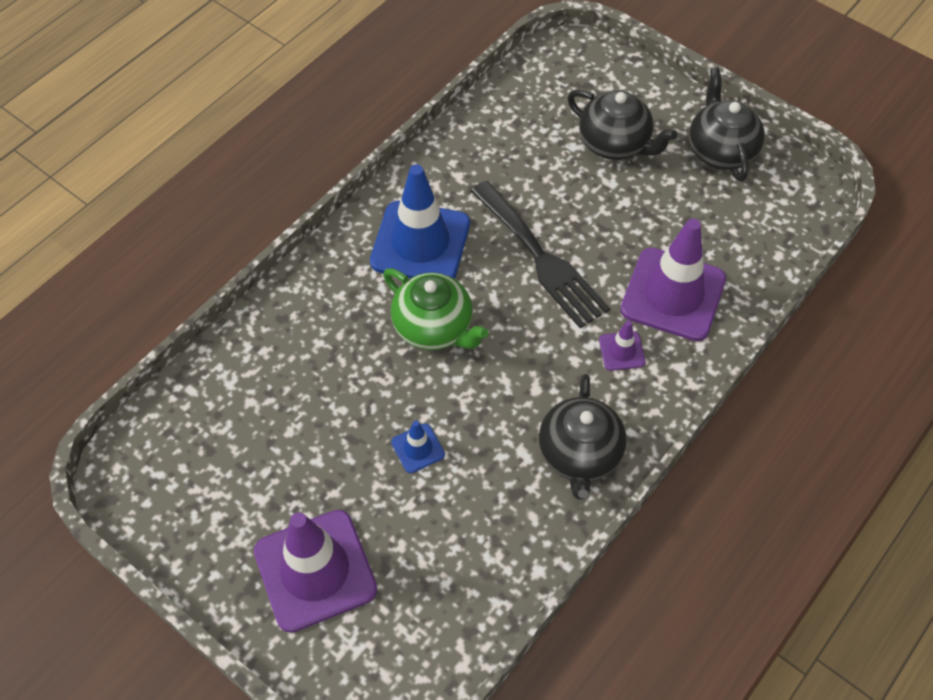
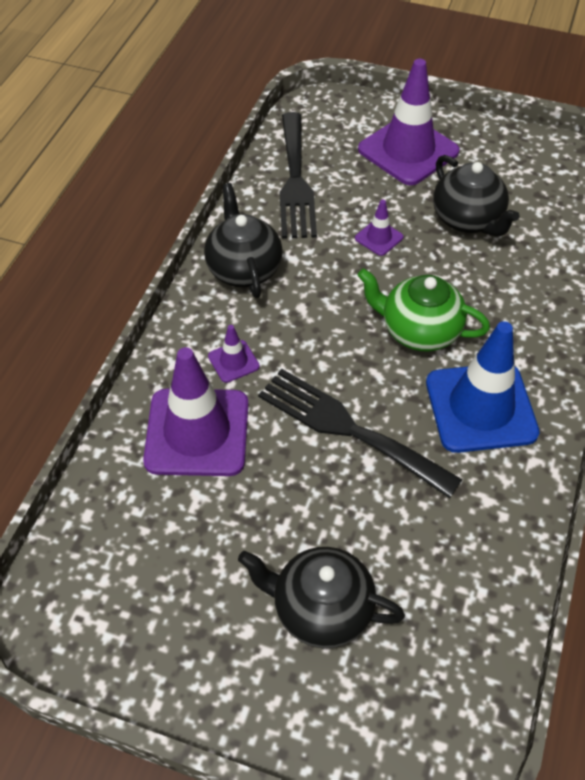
camera: 160 degrees right, 5 degrees down
(418, 448) = (379, 238): blue traffic cone -> purple traffic cone
(475, 566) = (295, 181): none -> black fork
(720, 151) = (180, 646): black teapot -> black teapot (468, 220)

